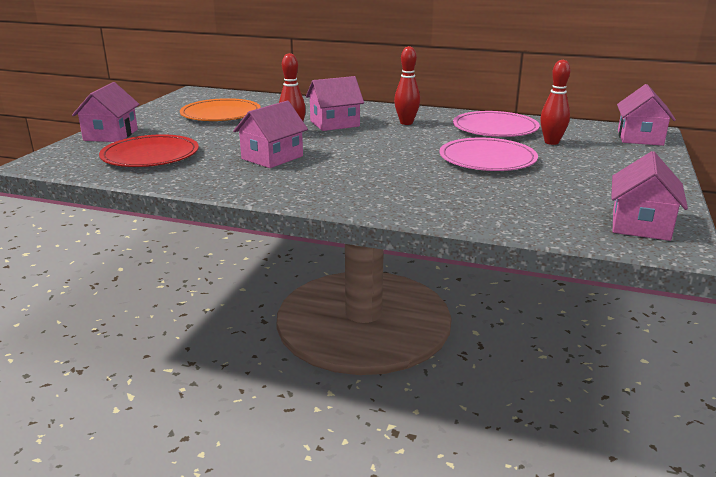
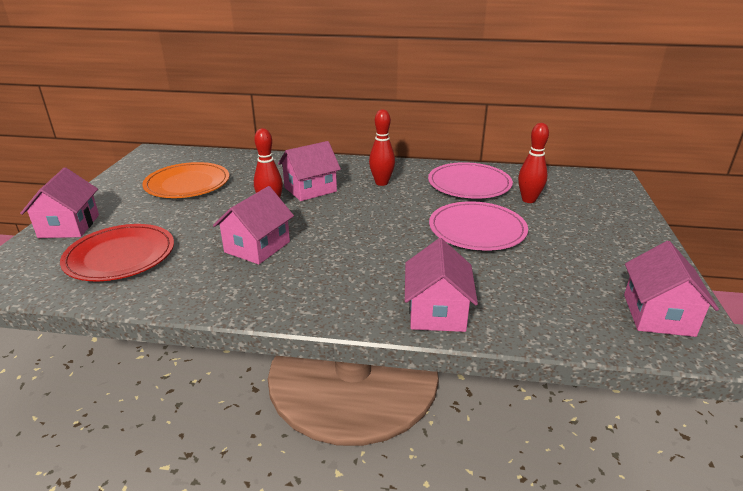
camera: 10 degrees left, 5 degrees up
(640, 137) = (605, 187): pink house -> pink house (437, 312)

